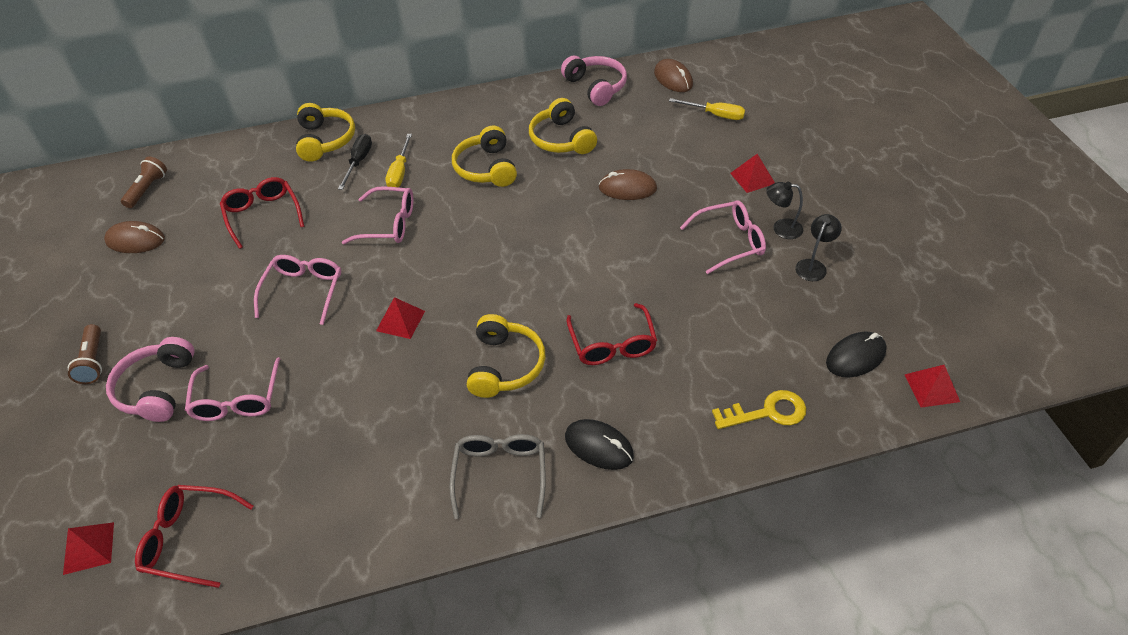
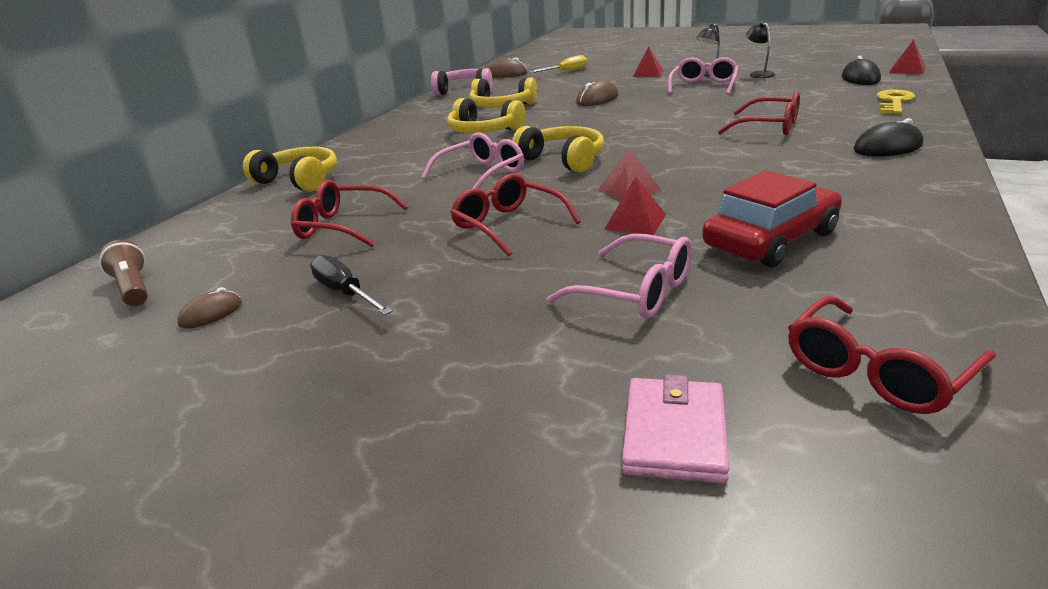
camera: 50 degrees left, 20 degrees down
(89, 548) = (835, 478): red pyramid -> red pyramid (635, 221)
(93, 361) = (397, 395): brown flashlight -> none
(101, 478) = (674, 434): none -> pink wallet
(135, 240) = (211, 313): brown mouse -> brown mouse, size x0.62
(157, 388) = (537, 346): pink headphones -> none
(304, 291) = (508, 225): pink glasses -> red glasses
(345, 436) = (770, 240): none -> red car
(359, 162) = (365, 172): black screwdriver -> black screwdriver (345, 293)
(400, 172) = (418, 159): yellow screwdriver -> none
(500, 474) = (892, 183): grey glasses -> none
(504, 365) = (749, 161): yellow headphones -> yellow headphones (563, 160)

